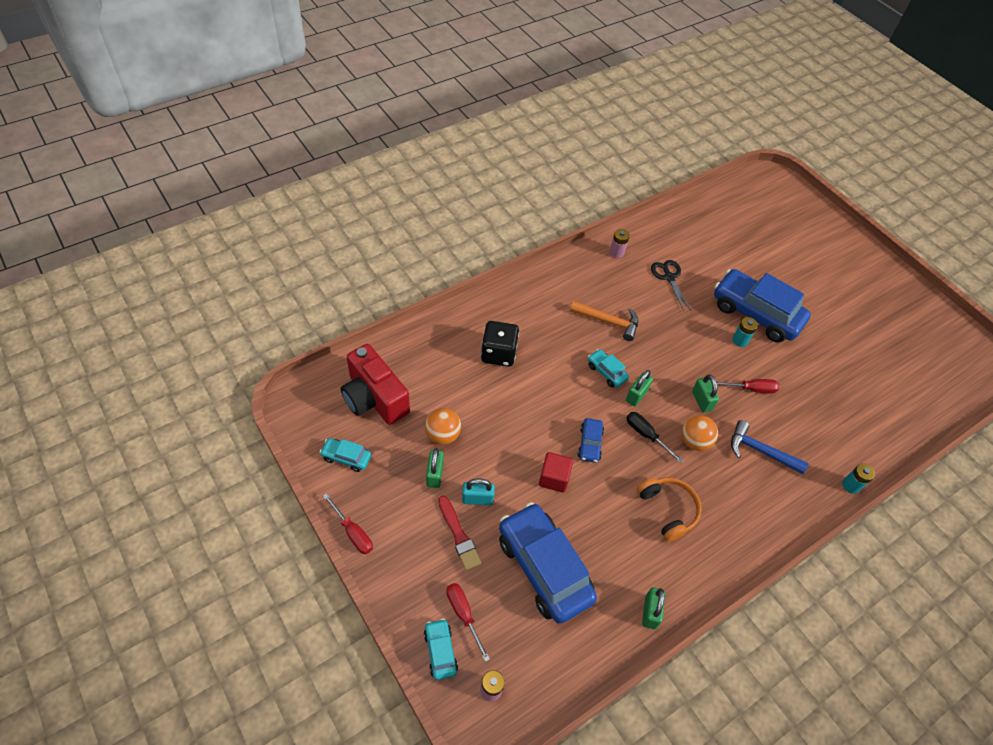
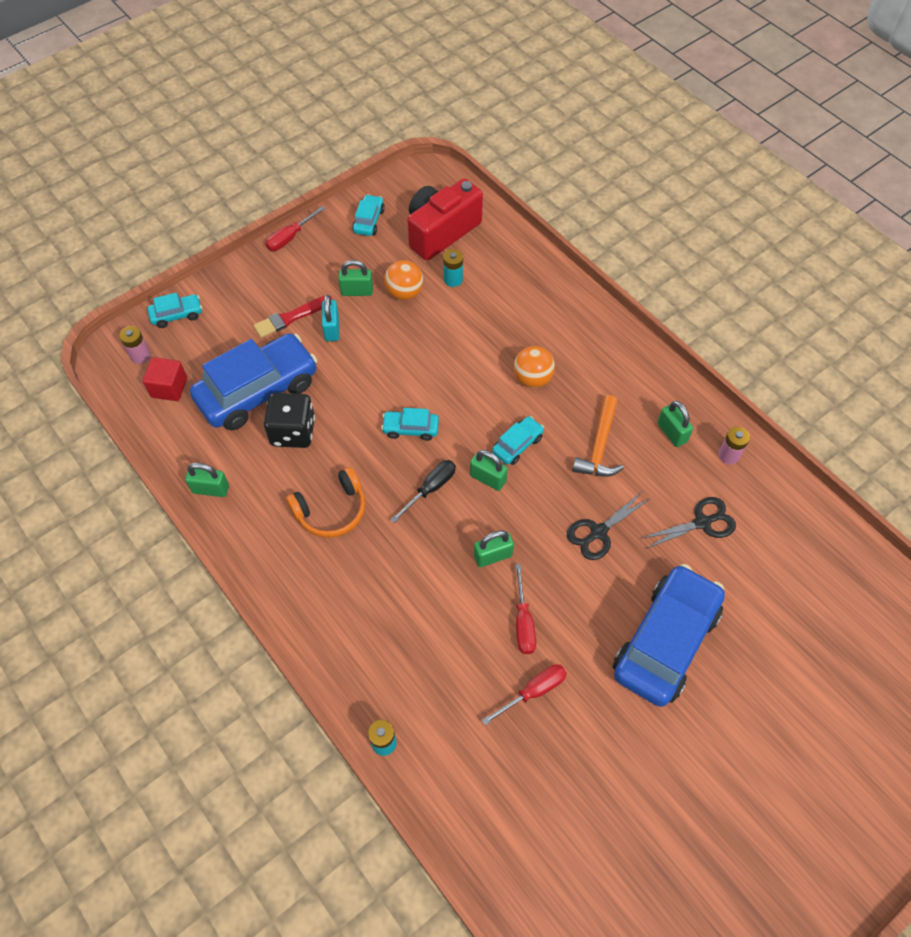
camera: 90 degrees right, 5 degrees up
(463, 614) = (210, 329): red screwdriver -> red screwdriver (533, 691)
(498, 353) = (522, 333): black dice -> black dice (293, 432)
(554, 478) = (362, 395): red cube -> red cube (169, 388)
(590, 444) = (410, 429): blue car -> turquoise car
(598, 278) = (672, 433): none -> green padlock
(679, 335) = (598, 532): none -> black scissors
(694, 441) = (429, 544): orange ball -> orange ball (532, 378)
(740, 340) = (607, 614): turquoise battery -> turquoise battery (453, 279)
(760, 451) = (424, 625): blue hammer -> none

